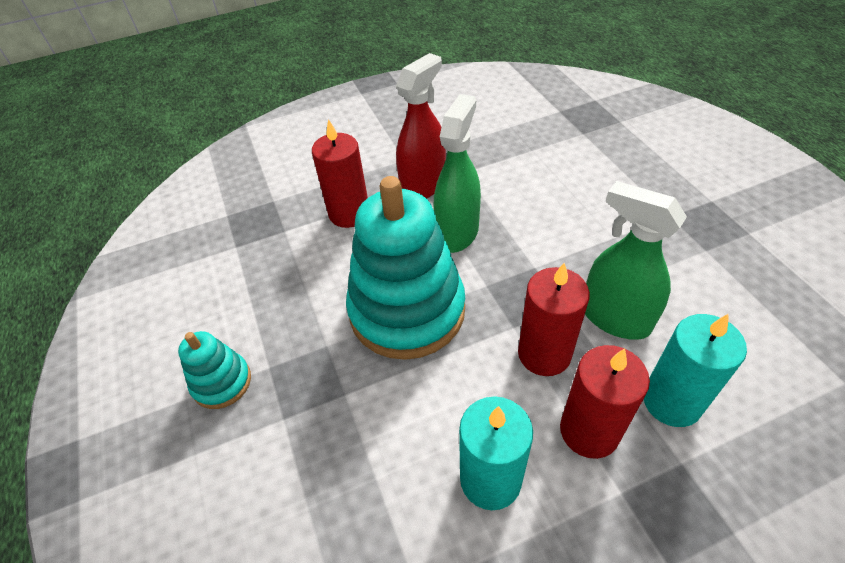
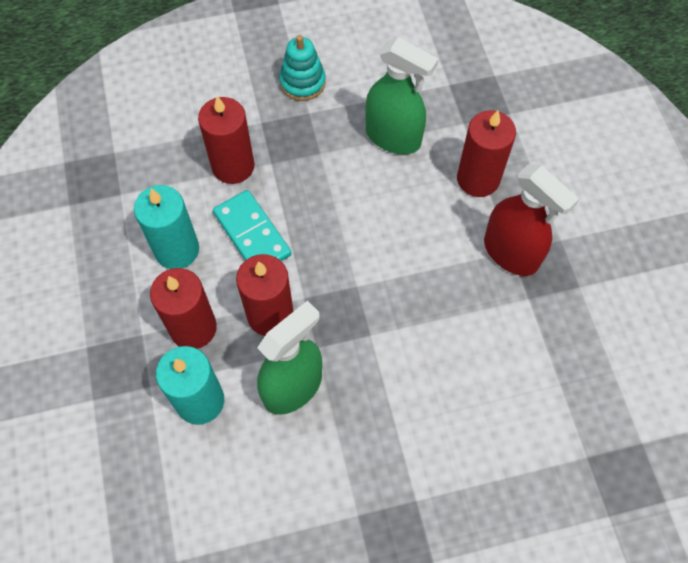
camera: 95 degrees right, 15 degrees up
(353, 438) = (233, 166): none -> red candle
(407, 311) = (342, 215): turquoise stacking toy -> none
(448, 393) = (252, 234): none -> turquoise domino
(457, 232) = (431, 274): green spray bottle -> green spray bottle (393, 137)

